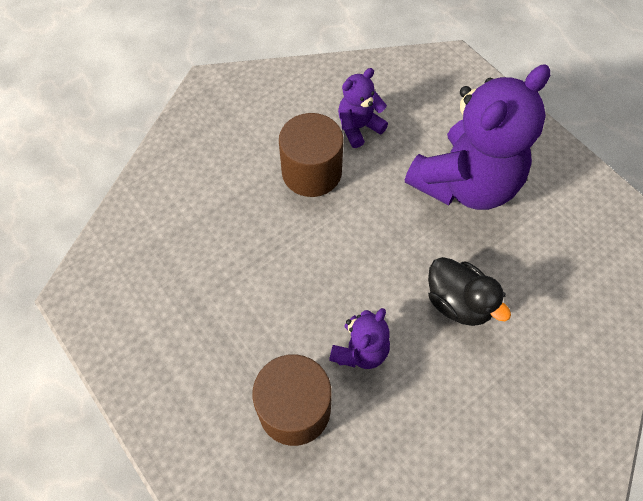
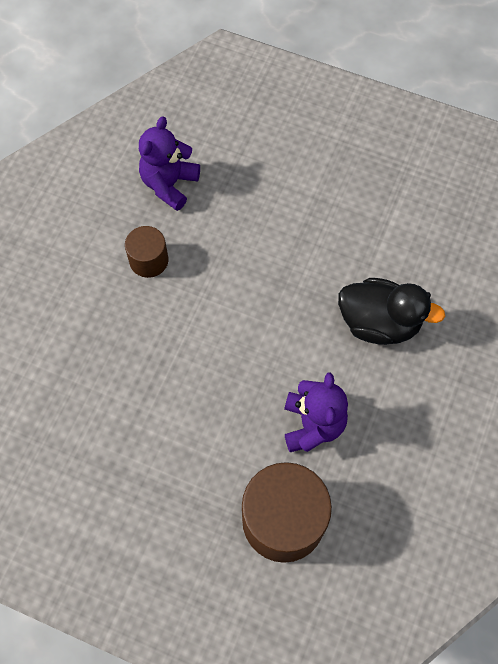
camera: 30 degrees left, 5 degrees up
(311, 172) = (149, 260): brown cylinder -> brown cylinder, size x0.53
(465, 183) = (316, 192): purple teddy bear -> none

